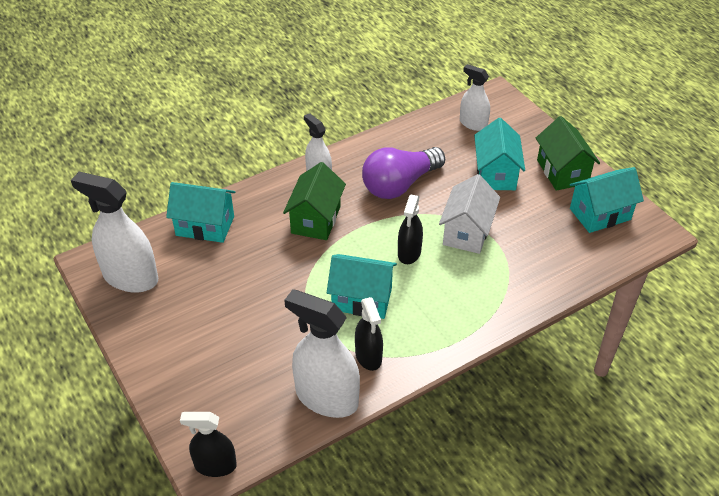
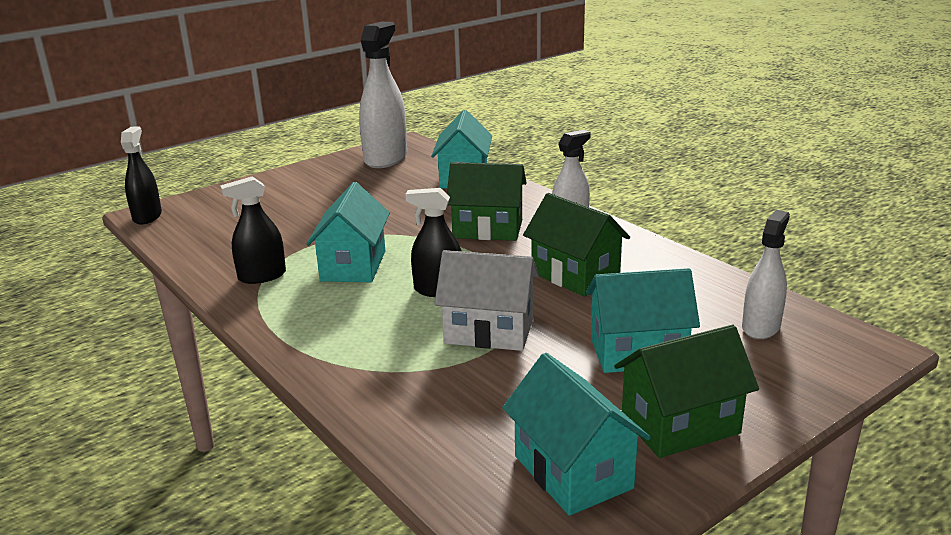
camera: 85 degrees right, 20 degrees down
(326, 398) = (208, 258): white spray bottle -> none
(399, 185) = (575, 275): purple light bulb -> green house

